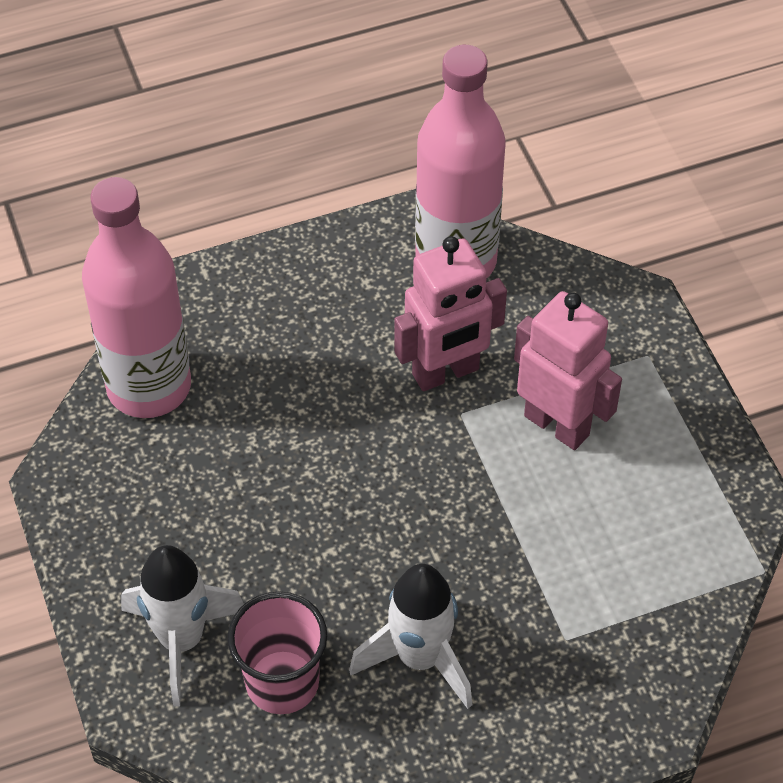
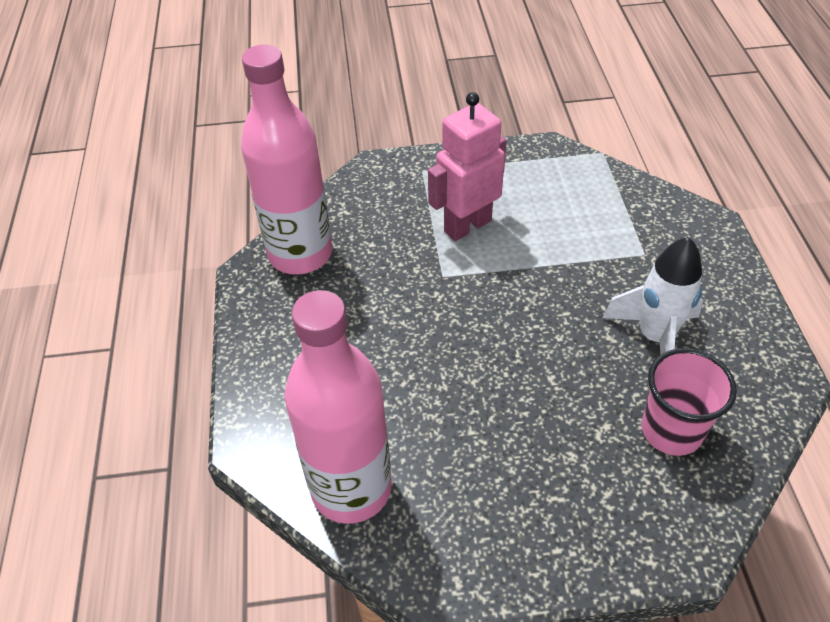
camera: 75 degrees left, 5 degrees down
(182, 640) = (626, 500): white rocket -> none
(446, 373) = (403, 278): pink robot -> none

